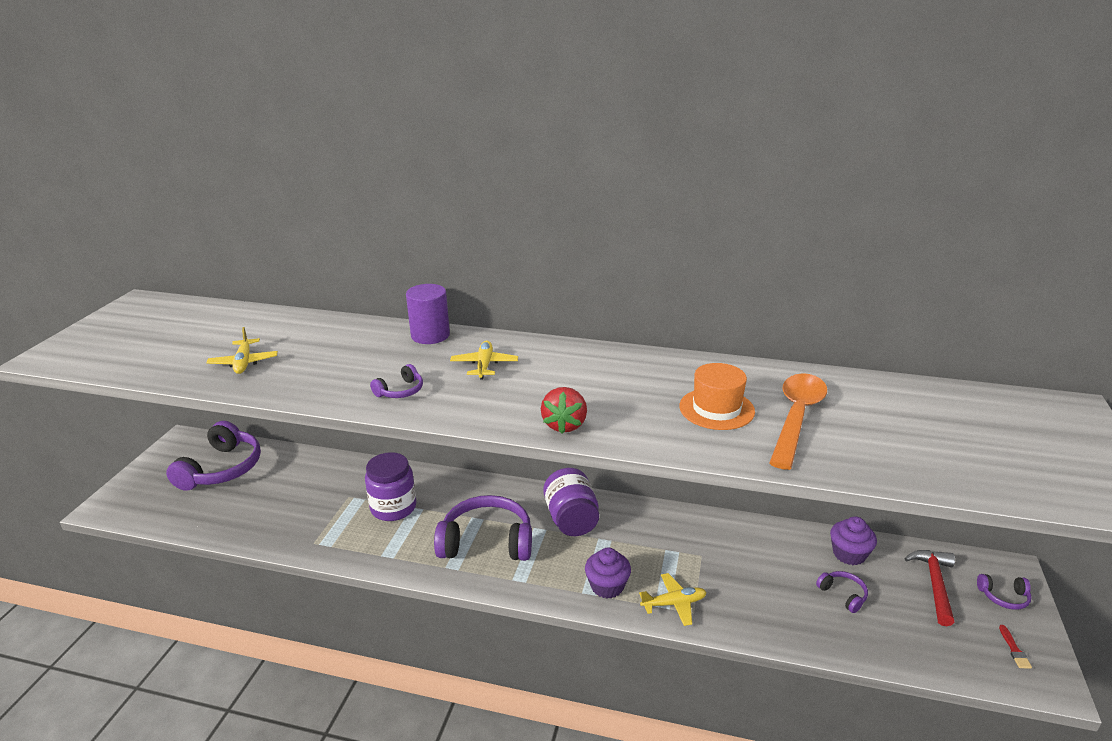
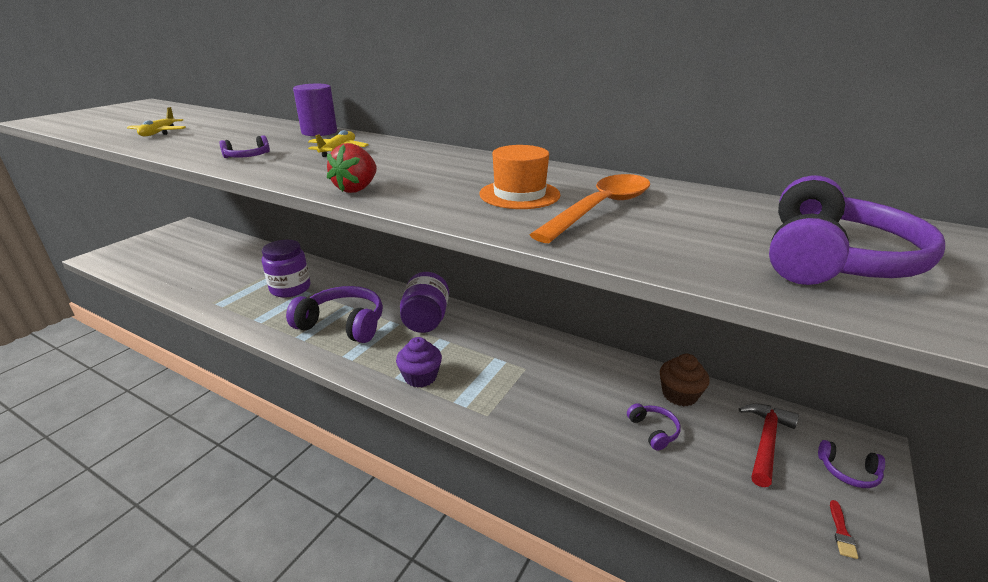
camera: 15 degrees right, 0 degrees up
(222, 469) = (193, 246): purple headphones -> purple headphones (833, 259)
(674, 603) = (473, 404): yellow plane -> none
(849, 554) = (679, 395): purple cupcake -> brown cupcake

